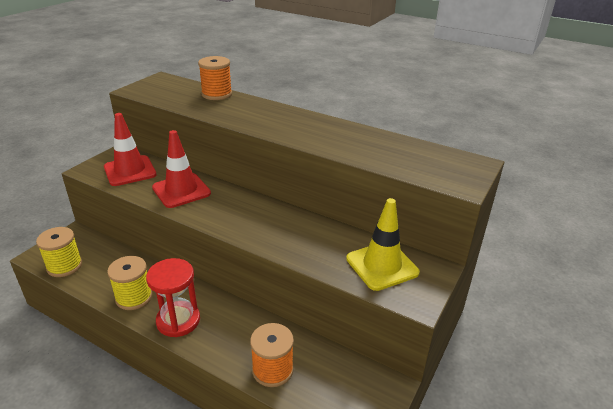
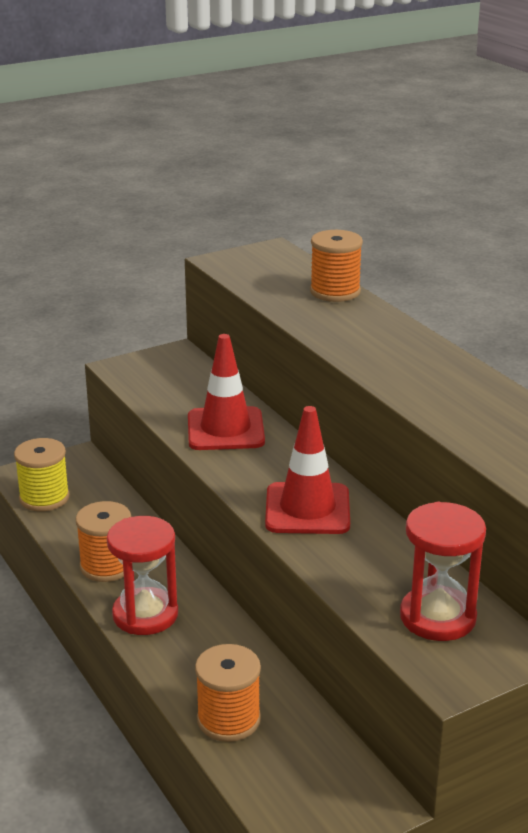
camera: 30 degrees right, 5 degrees down
(130, 171) = (174, 383): red traffic cone -> red traffic cone (307, 509)
(134, 297) = (107, 566): yellow spool -> orange spool
(382, 265) = (437, 617): yellow traffic cone -> red hourglass

